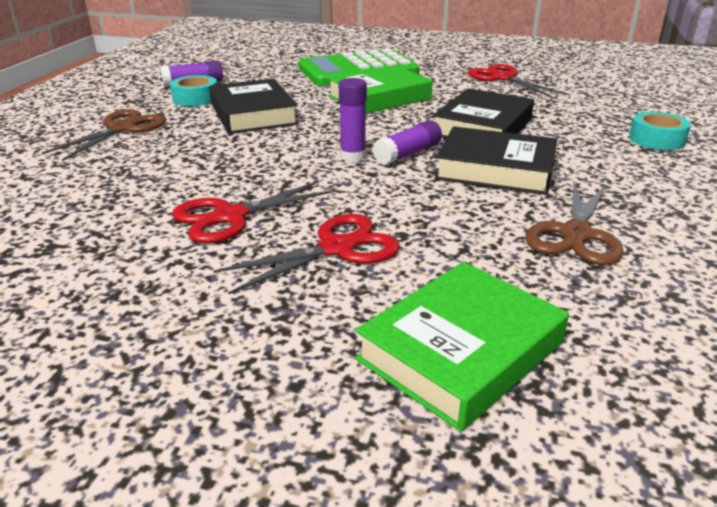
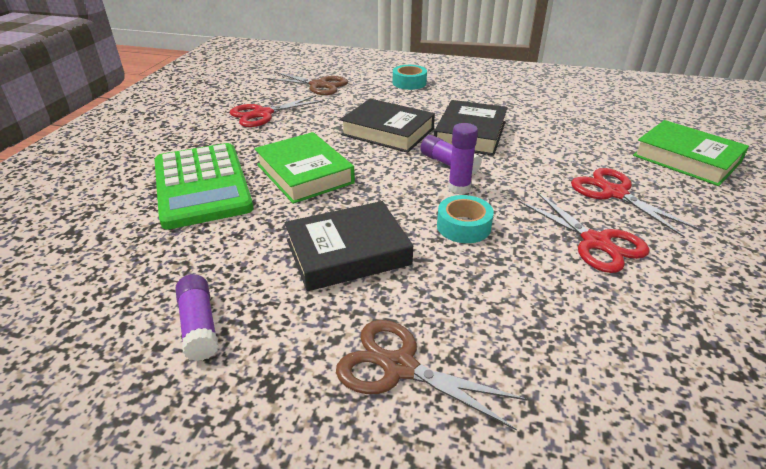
camera: 90 degrees left, 5 degrees up
(195, 98) = (277, 311): turquoise tape -> turquoise tape (463, 226)
(576, 234) = (552, 120): brown scissors -> brown scissors (318, 85)

